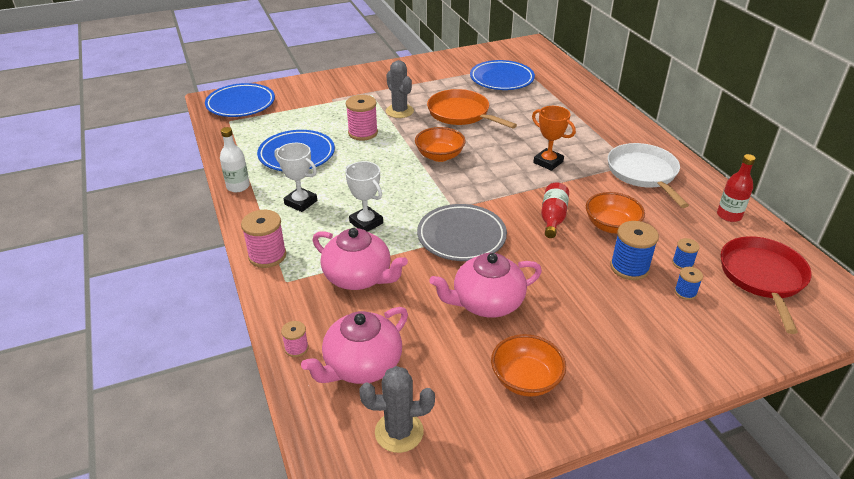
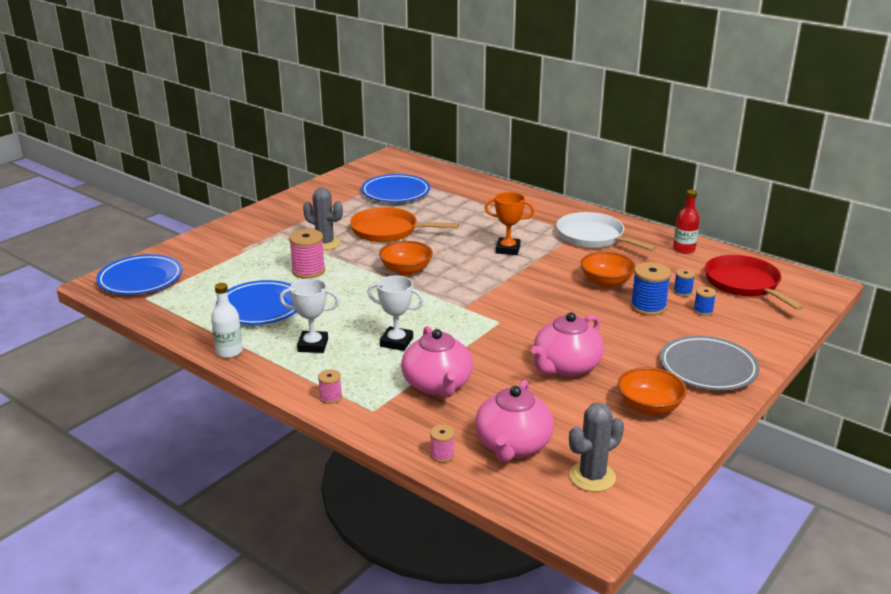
camera: 30 degrees left, 10 degrees down
(267, 256) = (330, 397): pink spool -> pink spool, size x0.54
(358, 277) = (437, 385): pink teapot -> pink teapot turned 75 degrees clockwise
(461, 237) = (494, 326): grey plate -> grey plate (708, 368)
(553, 218) = (555, 290): red bottle -> none

